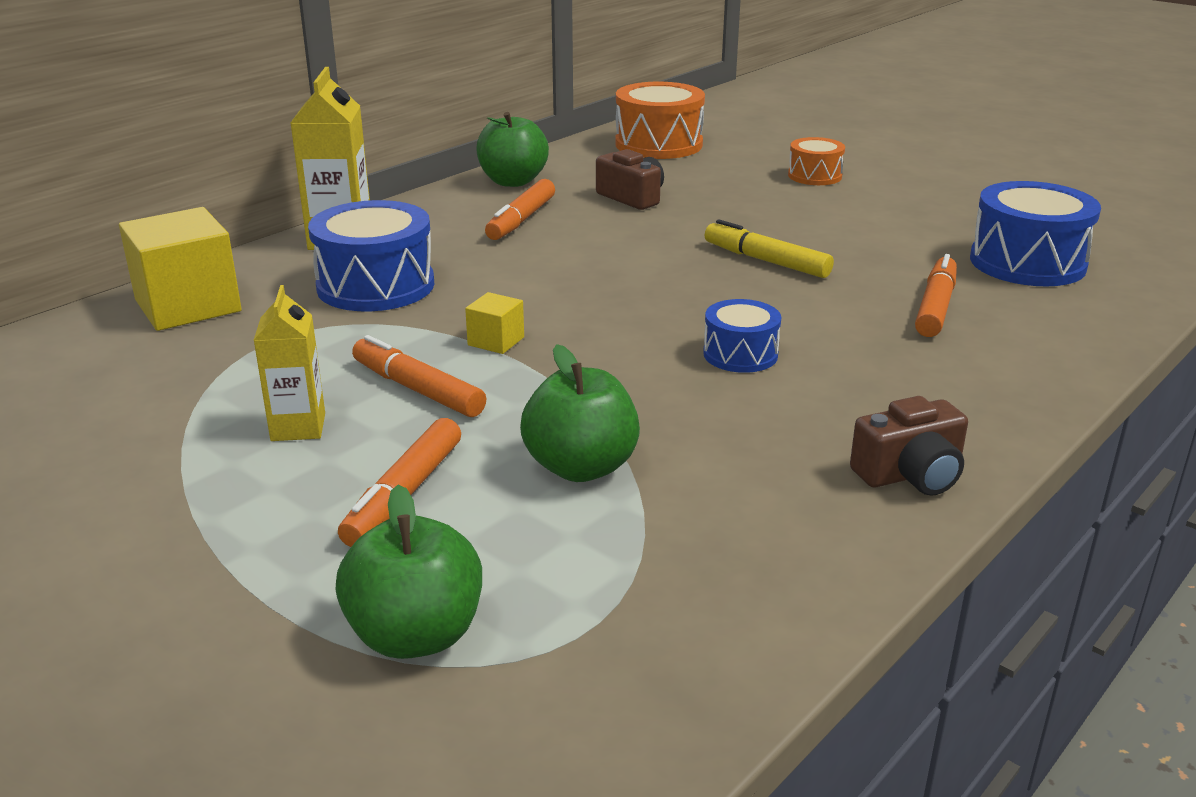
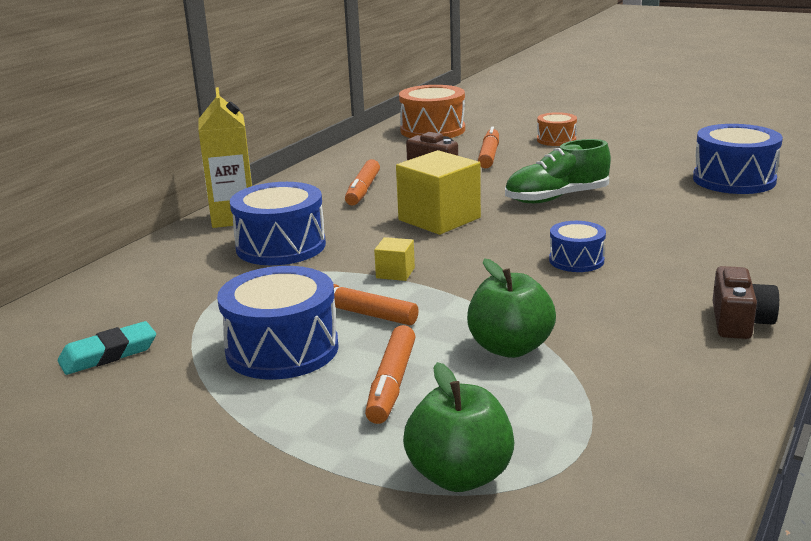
camera: 10 degrees left, 5 degrees down
(93, 403) = (108, 354): none -> turquoise eraser
(188, 305) = (141, 277): yellow cube -> yellow cube (439, 219)
(298, 427) = (282, 349): yellow carton -> blue drum
(513, 181) = (340, 165): green apple -> none
(766, 261) = (556, 198): yellow marker -> green shoe
(910, 474) = (739, 322): brown camera -> brown camera turned 45 degrees counterclockwise
(935, 307) = (690, 214): orange marker -> orange marker (489, 155)

